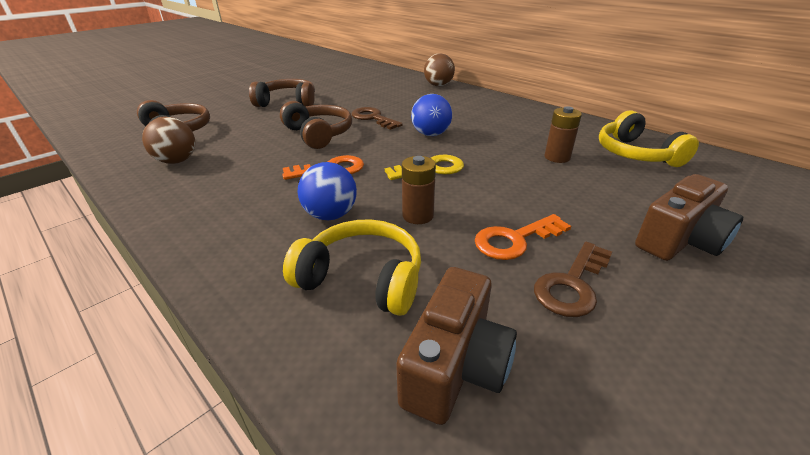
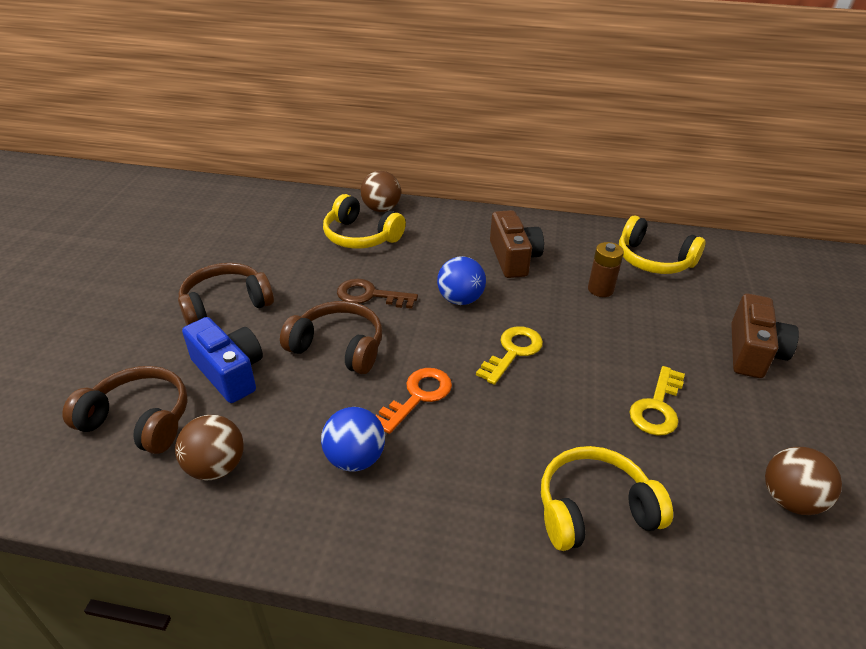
camera: 35 degrees left, 5 degrees up
(246, 128) = (229, 372): none -> blue camera
(330, 215) = (489, 456): blue ball -> blue ball (355, 458)
(407, 93) = (361, 236): none -> yellow headphones
(418, 215) = (563, 418): brown battery -> none
(455, 366) = (726, 544): brown camera -> brown camera (513, 258)
(514, 240) = (657, 407): orange key -> yellow key
(571, 285) = (728, 432): brown key -> none
(583, 369) = (790, 499): none -> brown ball

